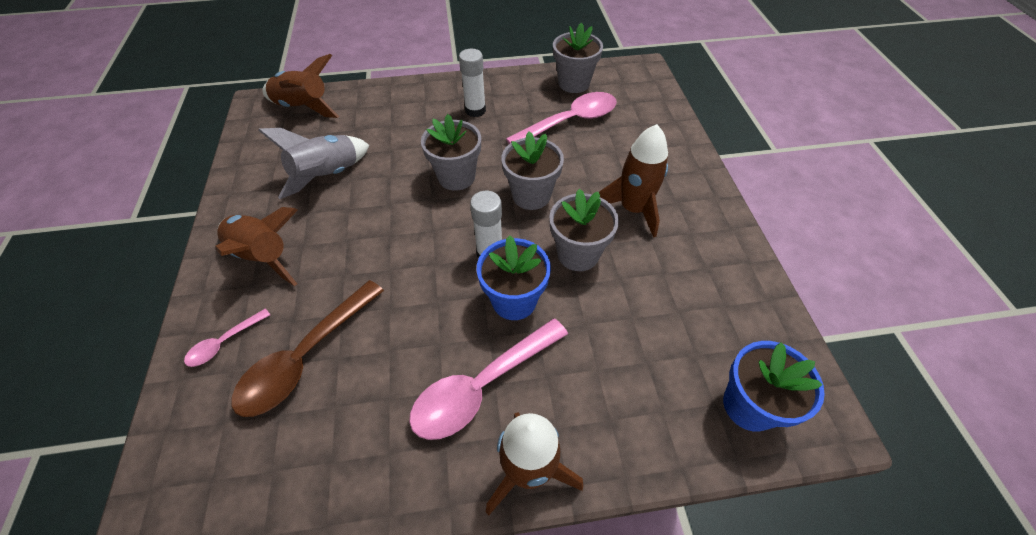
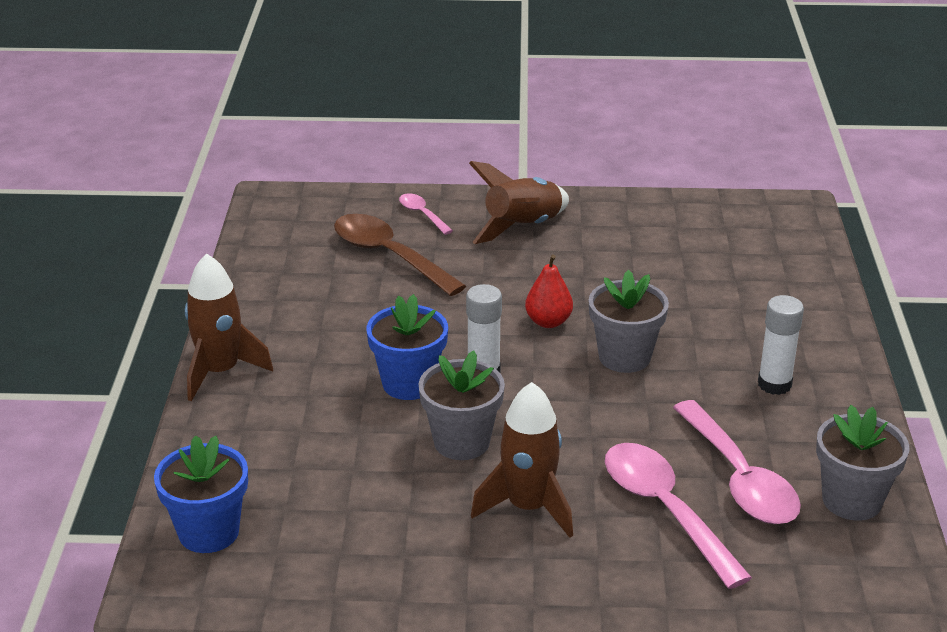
camera: 100 degrees right, 20 degrees down
(304, 107) = (787, 240): brown rocket -> none
(328, 176) = (643, 261): grey rocket -> none
(415, 222) = (548, 322): none -> red pear
(481, 386) = (314, 353): pink spoon -> pink spoon (664, 510)
(531, 195) = (576, 417): grey flower pot -> none

